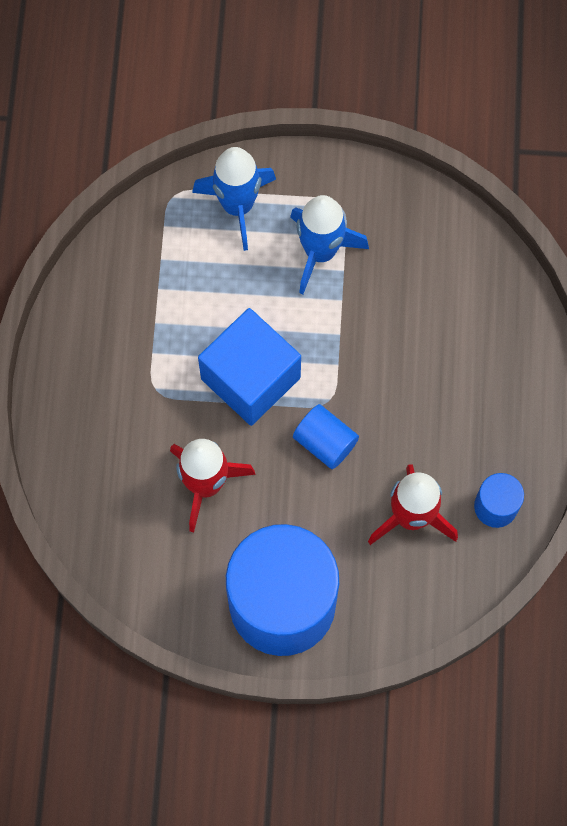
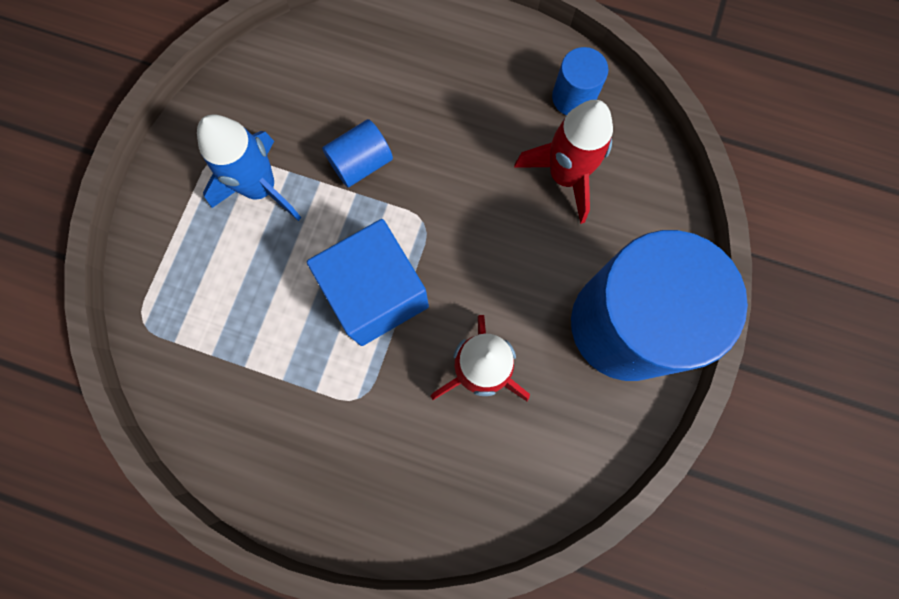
camera: 75 degrees left, 5 degrees up
(237, 206) = (180, 258): blue rocket -> none
(325, 442) = (466, 237): blue cylinder -> blue cylinder (361, 163)

